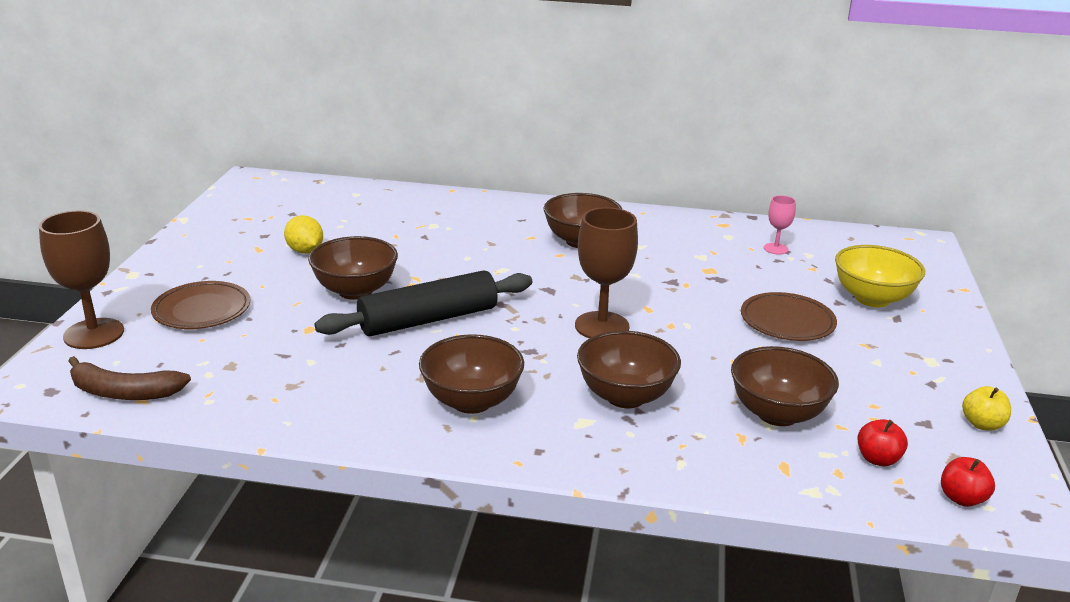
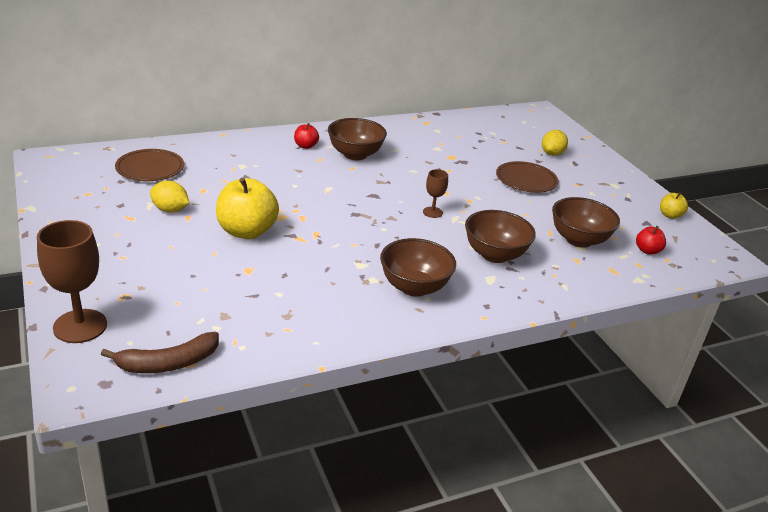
camera: 35 degrees left, 5 degrees up
(202, 310) = (147, 280): brown plate -> brown plate (150, 169)
(355, 291) = (246, 231): brown bowl -> yellow apple
(428, 320) = (322, 239): black rolling pin -> none
(602, 326) = (432, 212): brown goblet -> brown goblet, size x0.52
(776, 249) = (472, 133): pink goblet -> none
(872, 298) = (552, 154): yellow bowl -> yellow lemon
(962, 498) = (700, 260): red apple -> red apple (305, 146)

